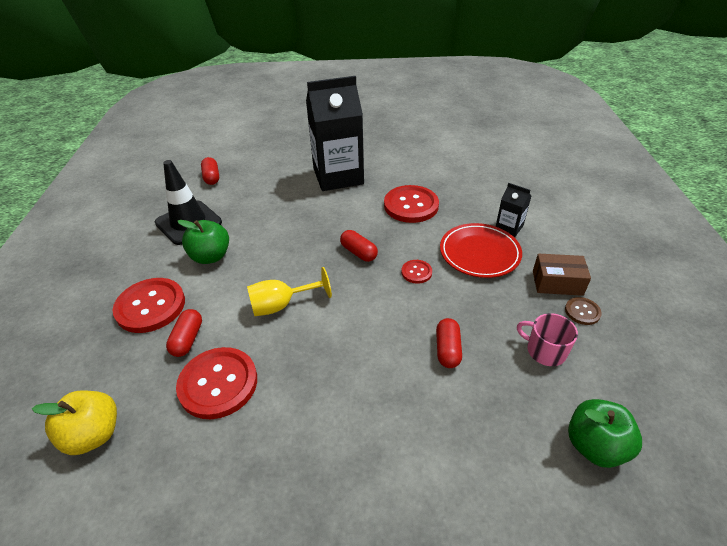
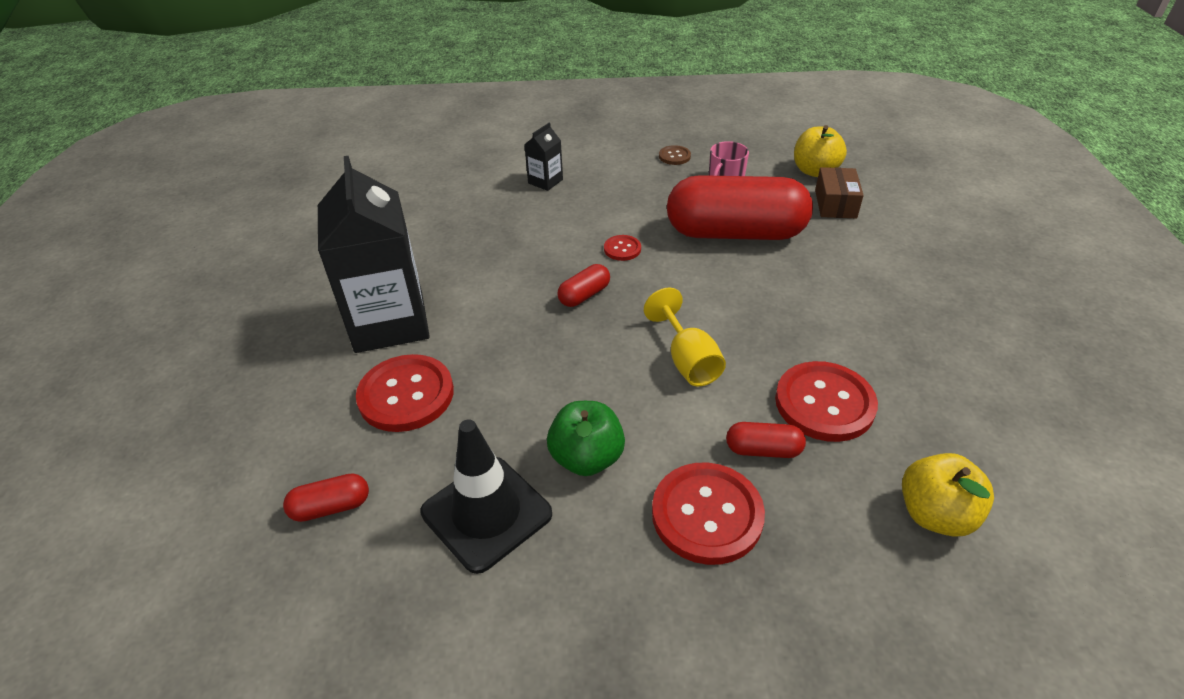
camera: 90 degrees left, 0 degrees up
(411, 205) = (487, 250): red button -> red button (406, 395)
(447, 349) = (735, 233): red capsule -> red capsule, size x2.48
(479, 253) = (590, 204): red plate -> none
(557, 283) = (636, 164): brown box -> brown box (835, 204)
(594, 446) = (815, 171): green apple -> yellow apple

